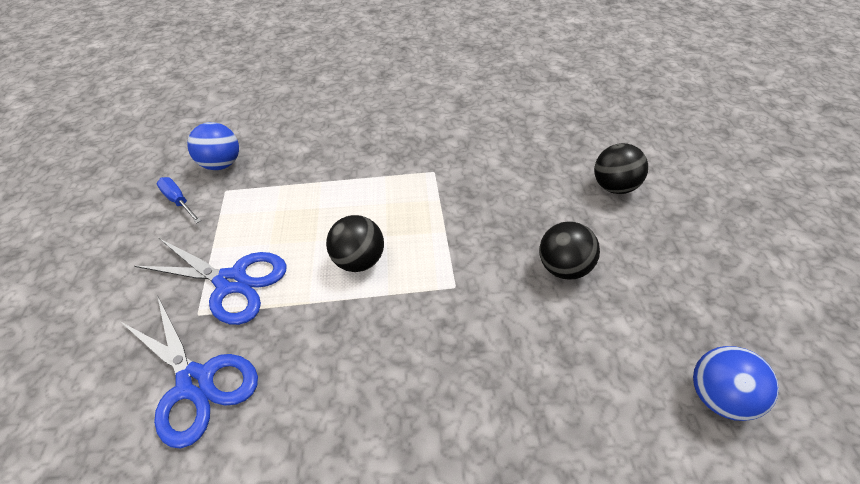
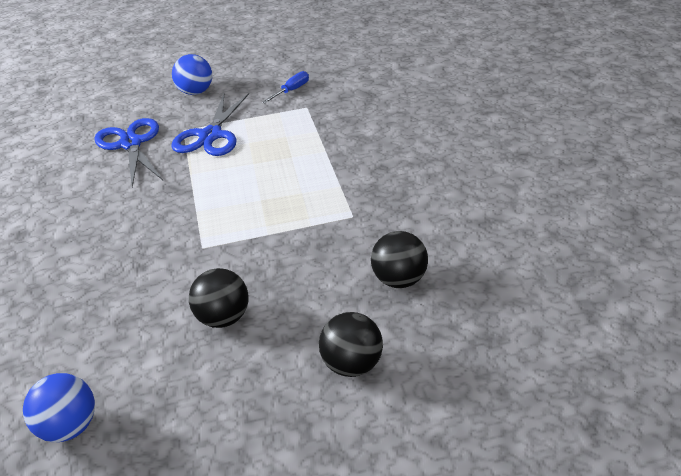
camera: 85 degrees right, 10 degrees down
(195, 382) = (131, 144): blue scissors -> blue scissors turned 120 degrees clockwise
(222, 164) = (338, 97): blue ball -> blue ball (196, 92)
(359, 260) = (231, 190): black ball -> black ball (399, 280)

